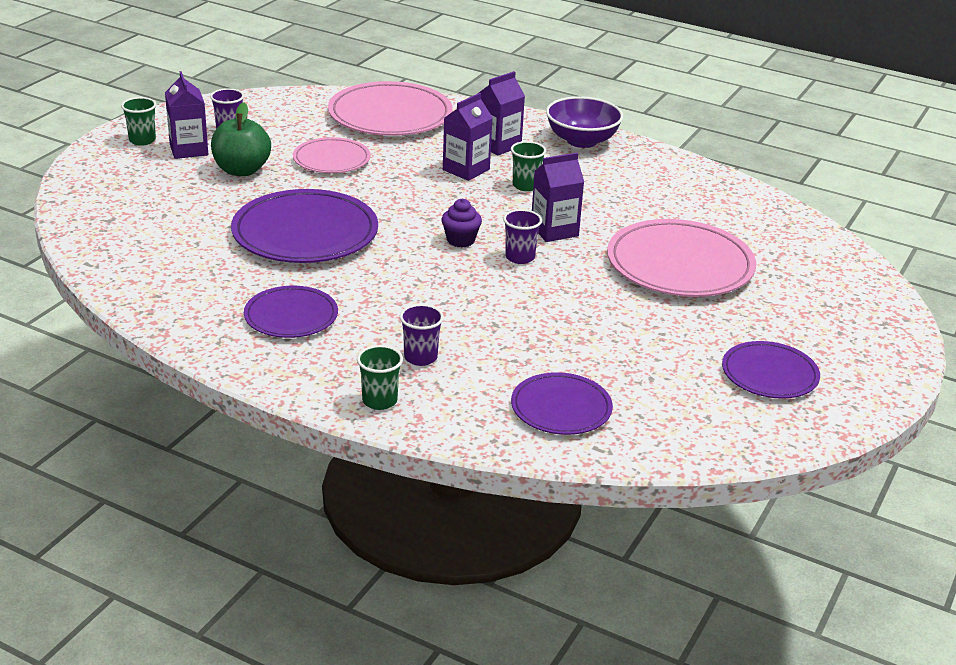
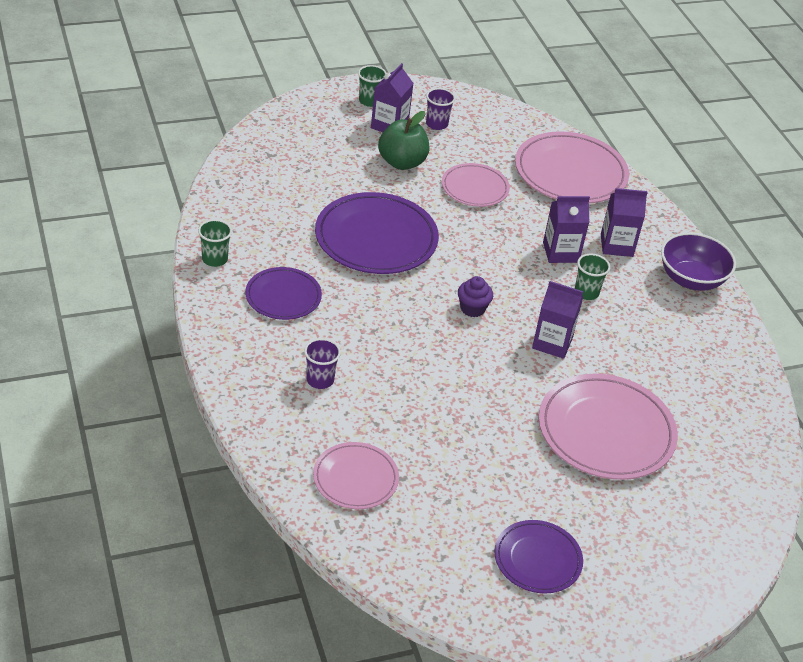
camera: 40 degrees right, 10 degrees up
(379, 401) = (253, 393): green cup -> green cup (215, 259)
(520, 257) = (494, 348): purple cup -> none
(561, 408) = (355, 478): purple plate -> pink plate

